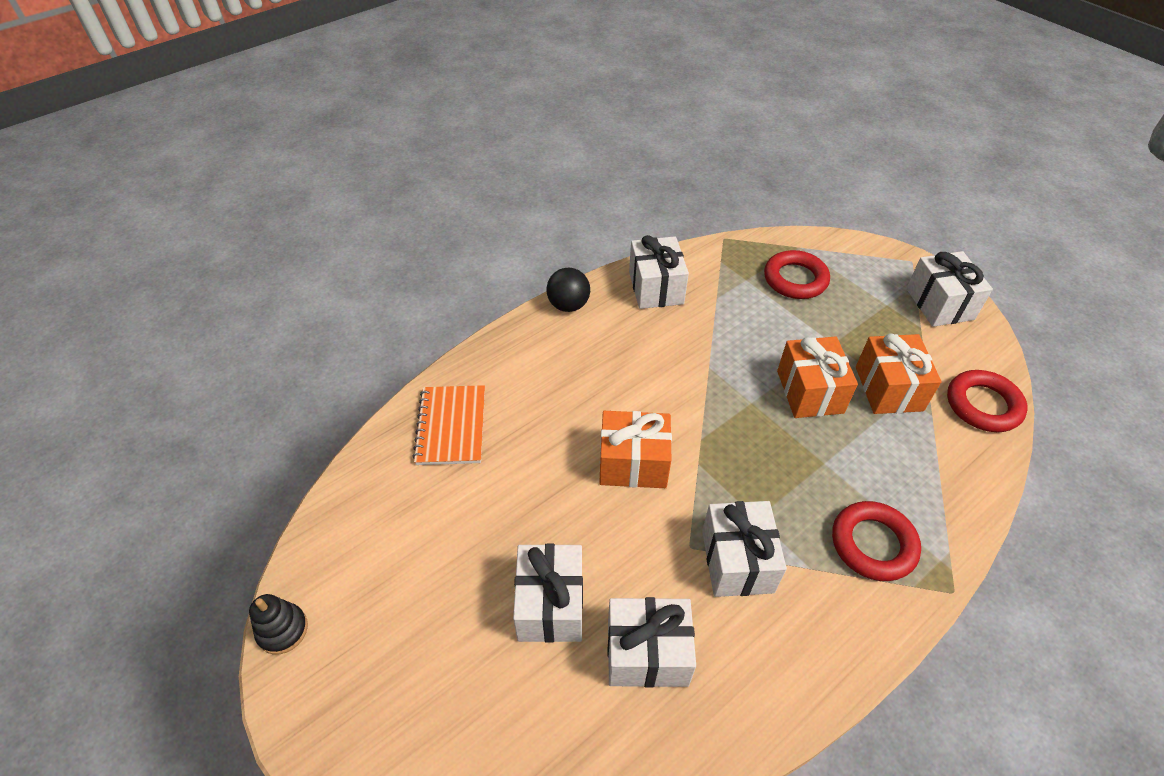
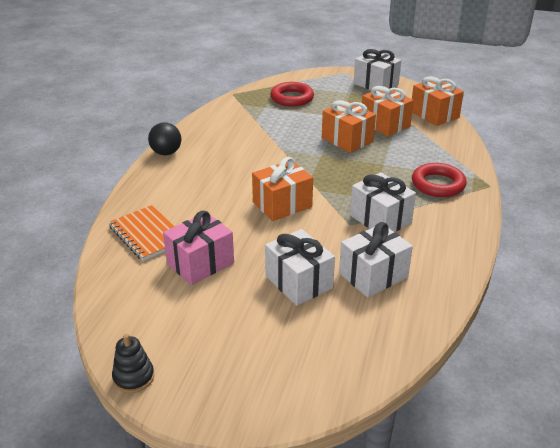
camera: 35 degrees left, 15 degrees down
(470, 505) = (200, 263): none -> pink gift
(656, 288) = (214, 127): white gift -> none
(983, 405) = (434, 114): red ring -> orange gift

